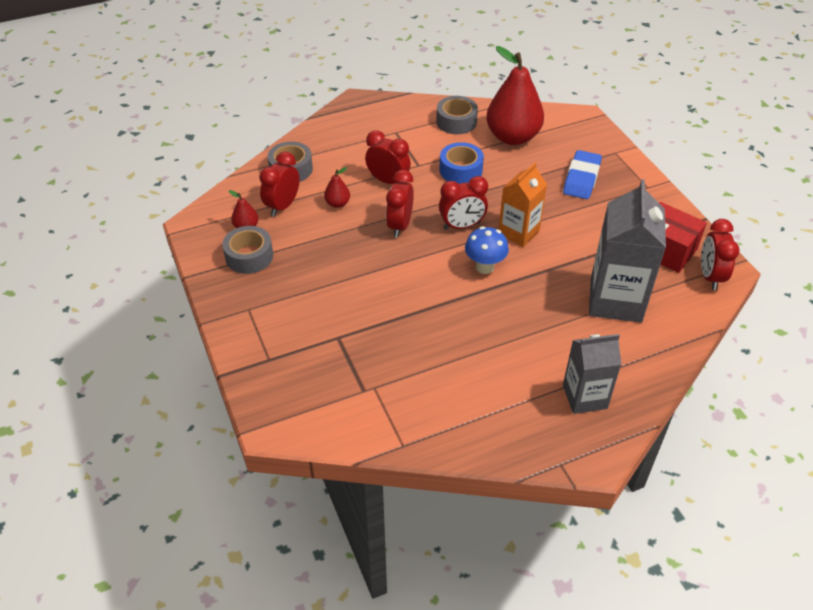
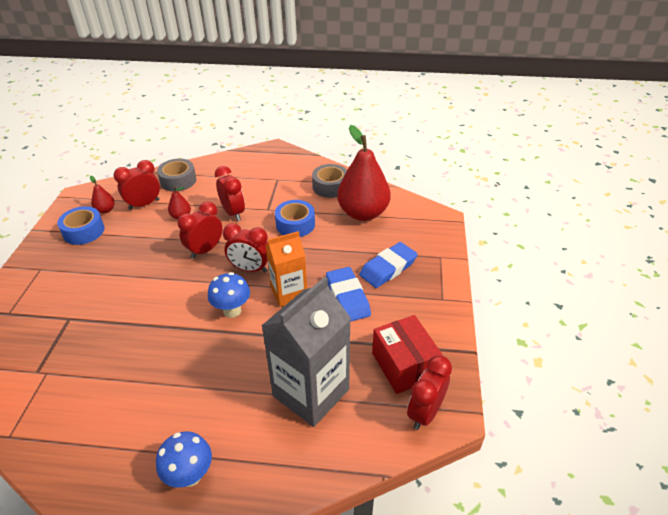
camera: 30 degrees right, 5 degrees down
(249, 256) = (84, 231): grey tape -> blue tape
(572, 216) = (347, 297): none -> blue eraser
(584, 397) = (190, 475): grey carton -> blue mushroom

